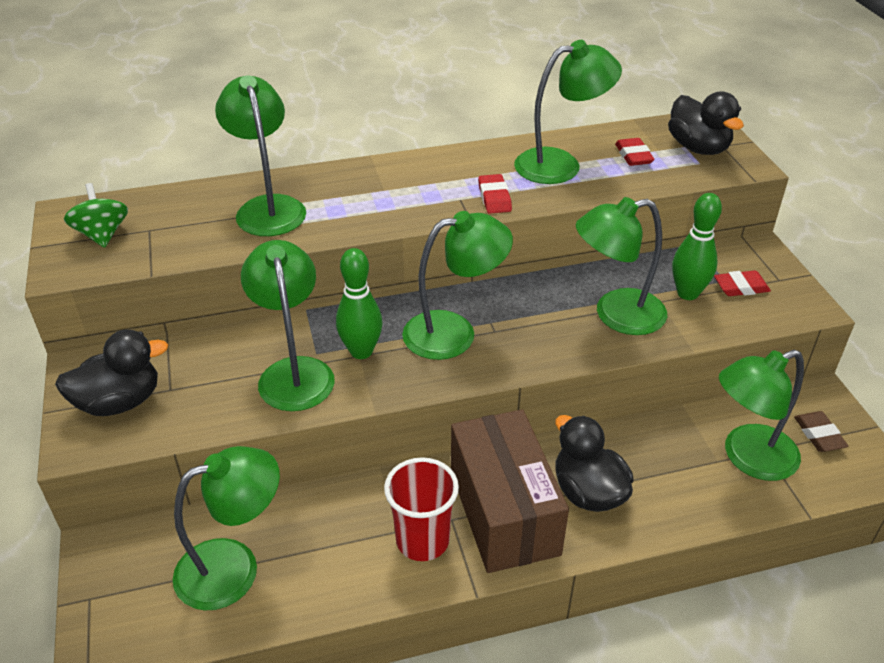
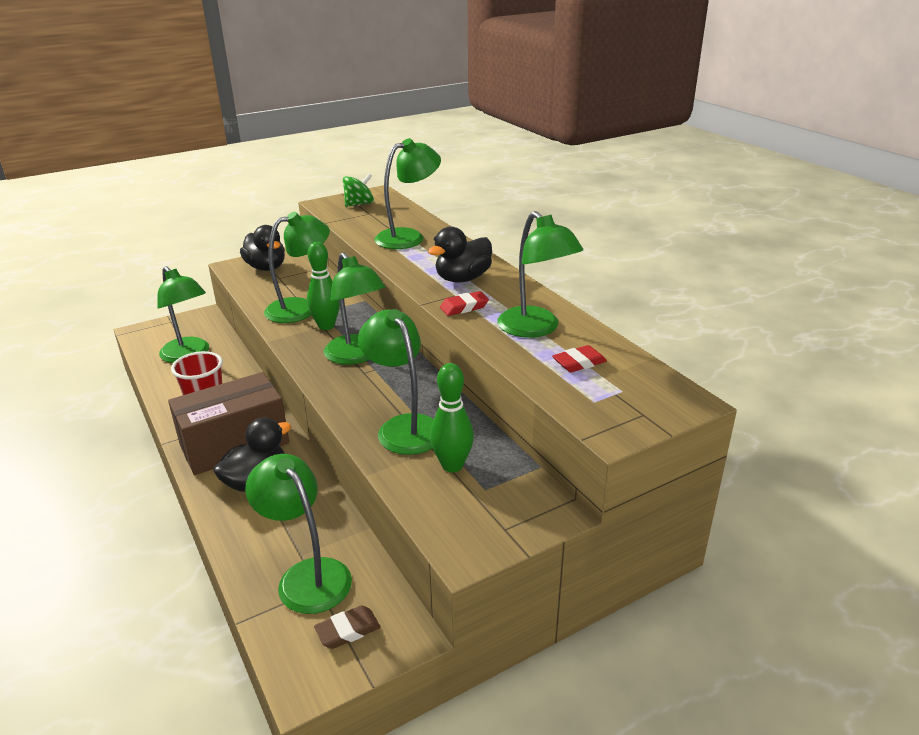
camera: 75 degrees right, 10 degrees down
(698, 148) = (624, 399): black duck -> black duck (462, 279)
(741, 287) = (478, 500): red eraser -> none

